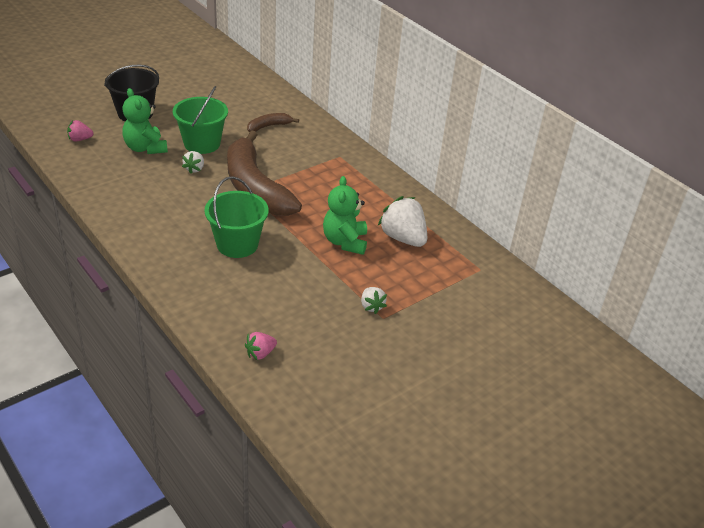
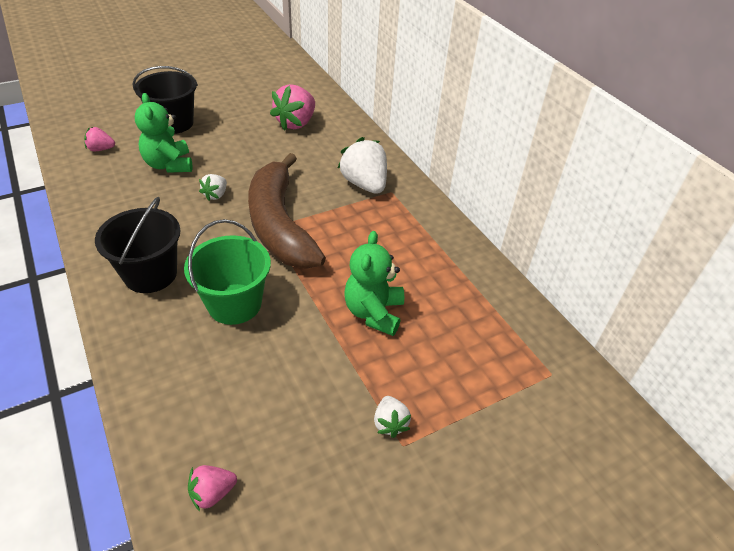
camera: 10 degrees right, 5 degrees up
(163, 229) = (150, 274): none -> black bucket
(202, 143) = (234, 164): green bucket -> none
(244, 106) = (296, 123): none -> pink strawberry
(269, 126) = (317, 148): brown banana -> none
(403, 238) = (451, 314): white strawberry -> white strawberry (364, 184)

